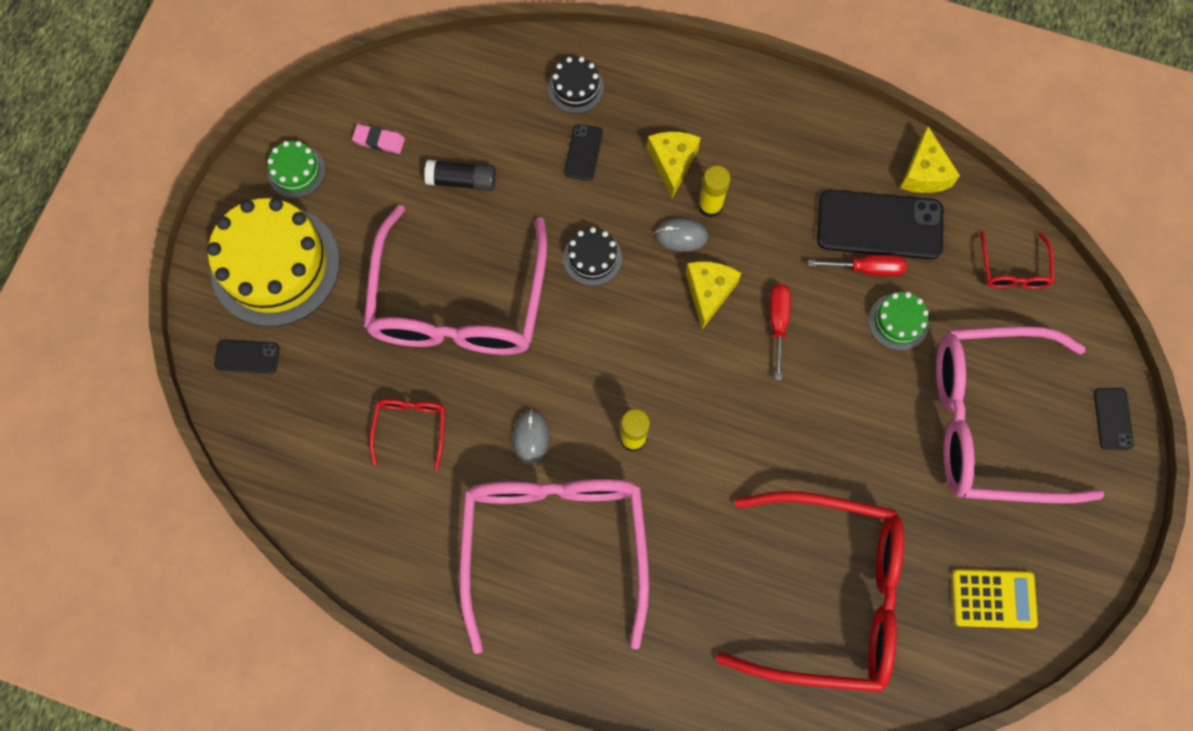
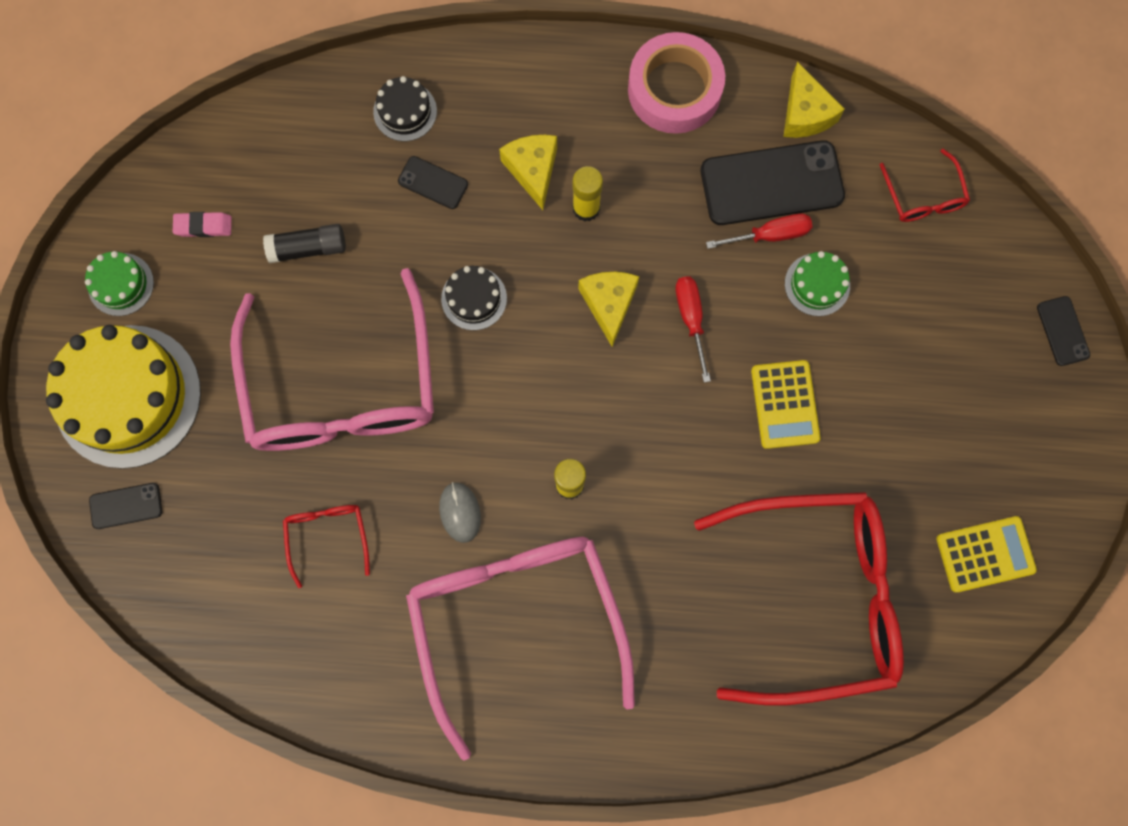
camera: 15 degrees left, 5 degrees up
(583, 152) = (433, 182): black phone -> black phone turned 60 degrees counterclockwise
(681, 235) = (563, 249): grey mouse -> none
(813, 125) = (674, 89): none -> pink tape
(843, 418) = (785, 404): none -> yellow calculator
(992, 422) = (940, 367): pink glasses -> none

